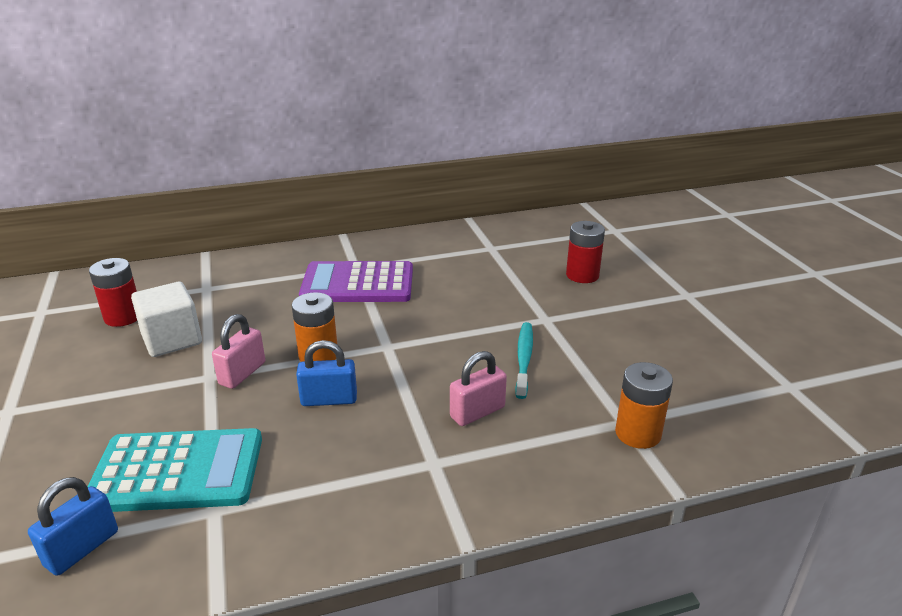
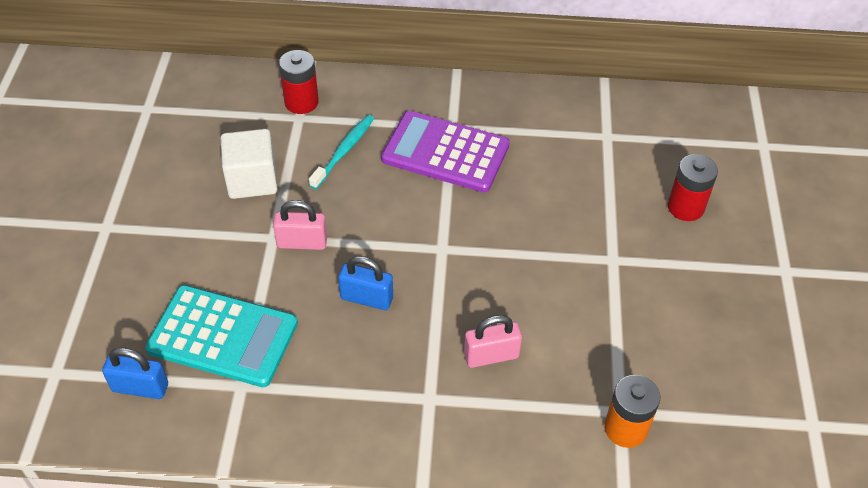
camera: 20 degrees right, 20 degrees up
(82, 548) = (140, 387): blue padlock -> blue padlock turned 45 degrees clockwise
(123, 317) = (216, 136): red battery -> red battery (301, 102)
(242, 373) = (302, 243): pink padlock -> pink padlock turned 45 degrees clockwise
(318, 356) = (375, 241): orange battery -> none
(524, 359) = (565, 305): turquoise toothbrush -> turquoise toothbrush (344, 151)

